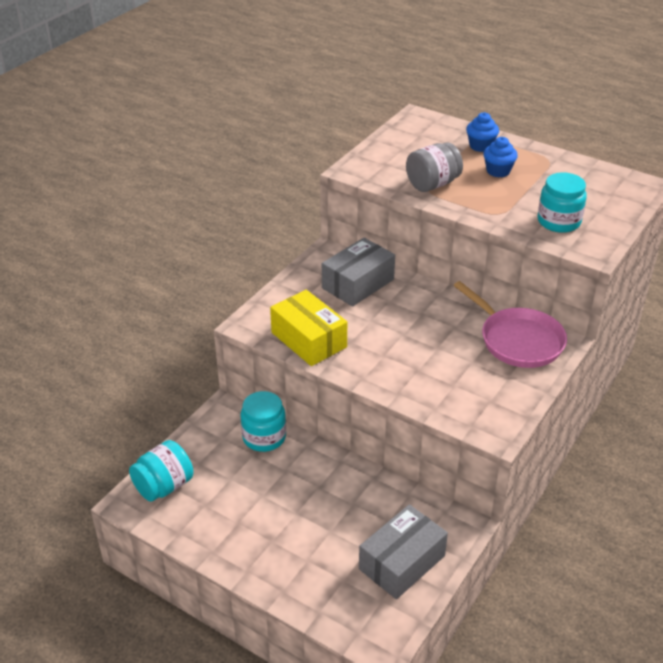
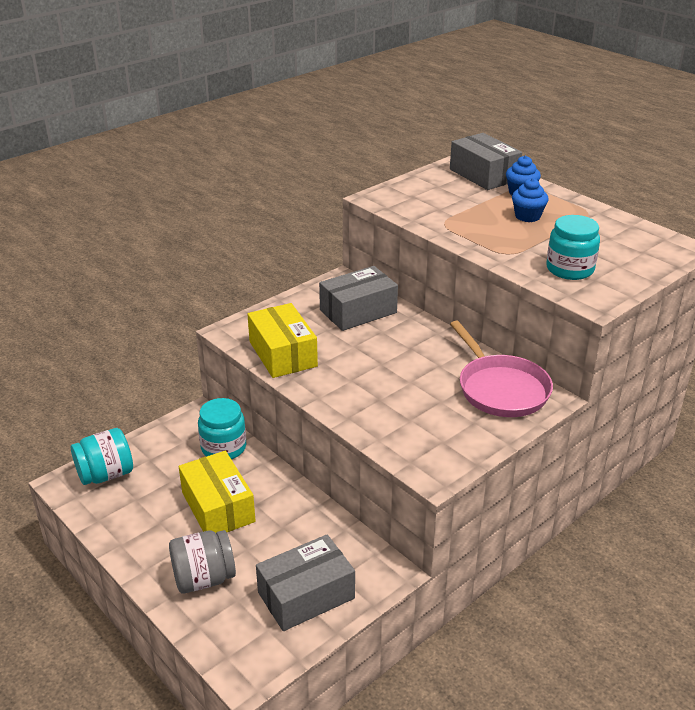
camera: 15 degrees right, 5 degrees down
(285, 496) = (218, 507): none -> yellow box
(432, 184) = (451, 219): grey jar -> grey jar (204, 578)
(438, 131) = (483, 175): none -> grey box

